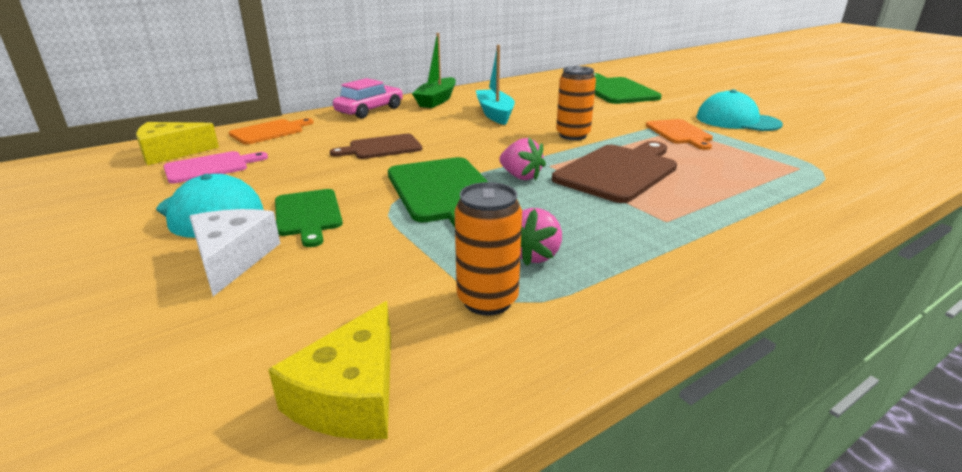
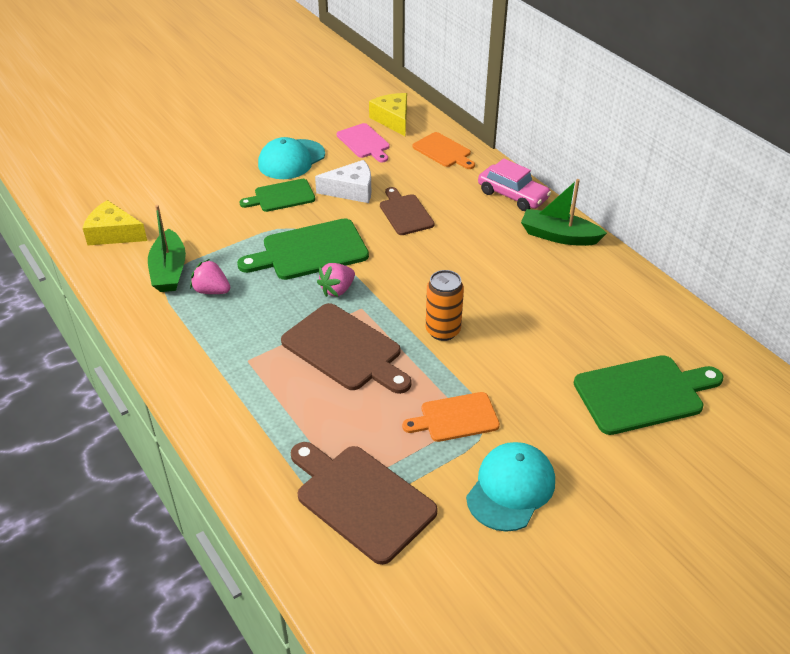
camera: 90 degrees right, 15 degrees up
(232, 259) = (231, 180): white cheese -> white cheese (351, 190)
(487, 300) = (169, 271): orange can -> green boat
(495, 114) = (512, 278): turquoise boat -> none
(806, 163) = (361, 499): none -> brown cutting board

